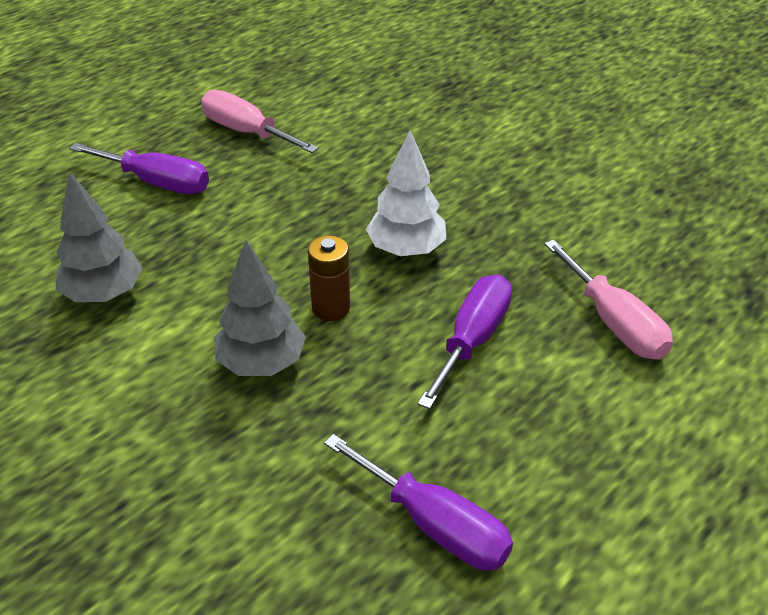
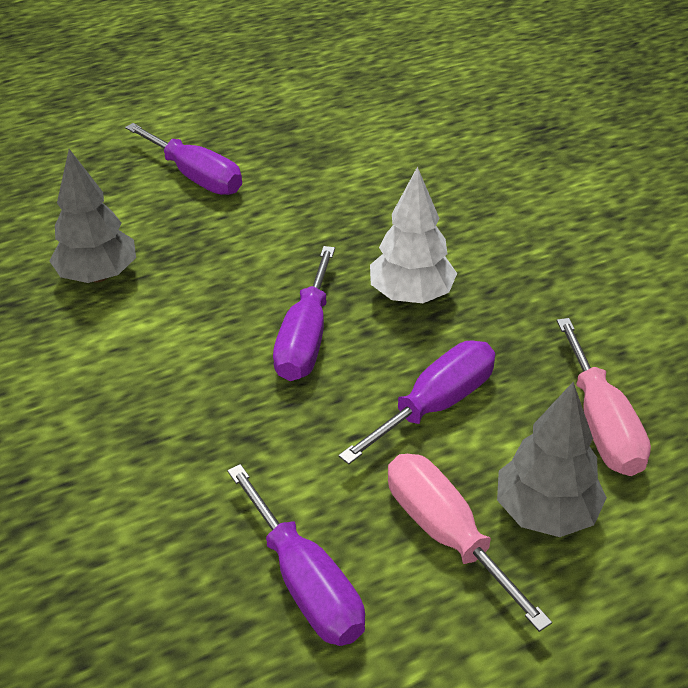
camera: 20 degrees right, 0 degrees up
(247, 132) = (306, 141): pink screwdriver -> pink screwdriver (446, 534)
(261, 363) = (213, 377): grey tree -> grey tree (545, 512)
(331, 308) = (306, 338): brown battery -> purple screwdriver

